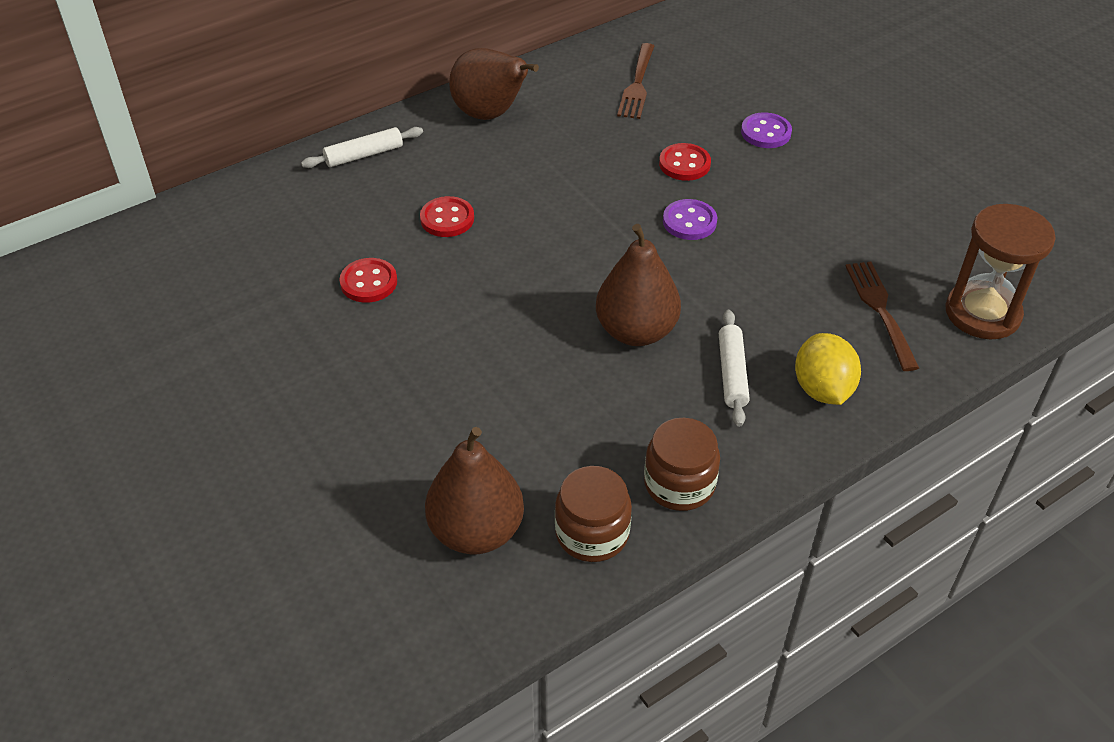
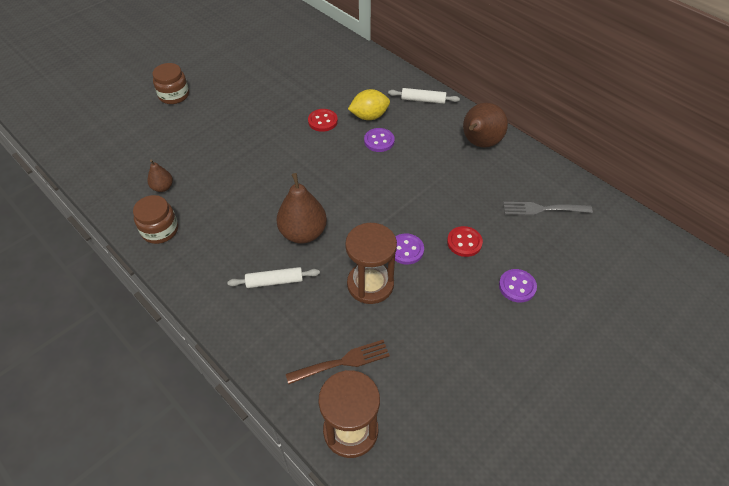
camera: 80 degrees right, 5 degrees up
(364, 155) = (423, 100): white rolling pin -> white rolling pin turned 45 degrees counterclockwise
(447, 219) = (379, 141): red button -> purple button
(476, 531) = (163, 187): brown pear -> brown pear, size x0.52
(637, 84) = (542, 209): brown fork -> grey fork
(679, 484) = (191, 263): brown jar -> brown jar (174, 95)
(749, 266) = (370, 284): none -> brown hourglass
(822, 389) = (266, 329): yellow lemon -> yellow lemon (369, 116)

